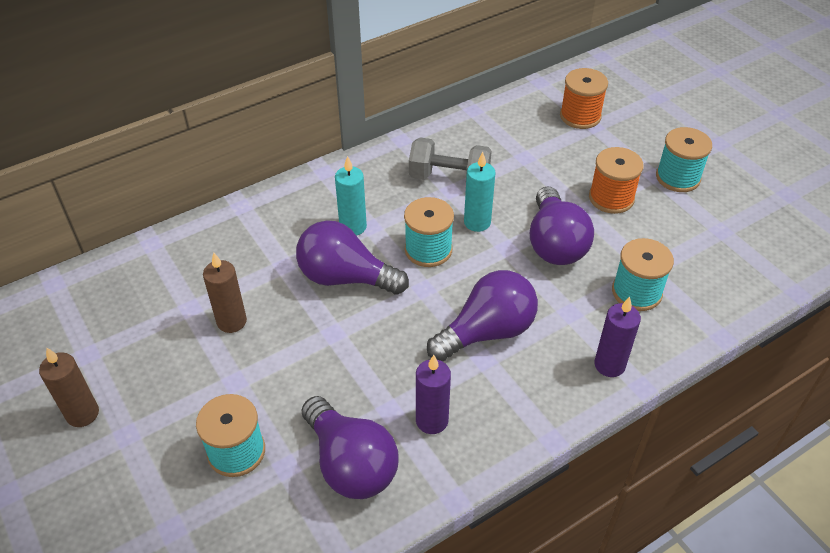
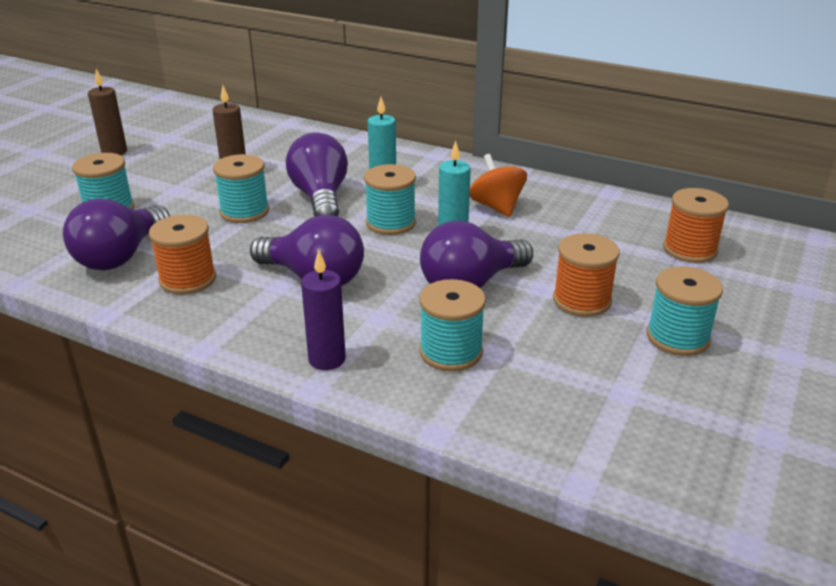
camera: 60 degrees right, 15 degrees down
(330, 341) = (244, 211): none -> turquoise spool
(432, 420) = (188, 279): purple candle -> orange spool
(449, 178) = (496, 207): grey dumbbell -> orange spinning top

